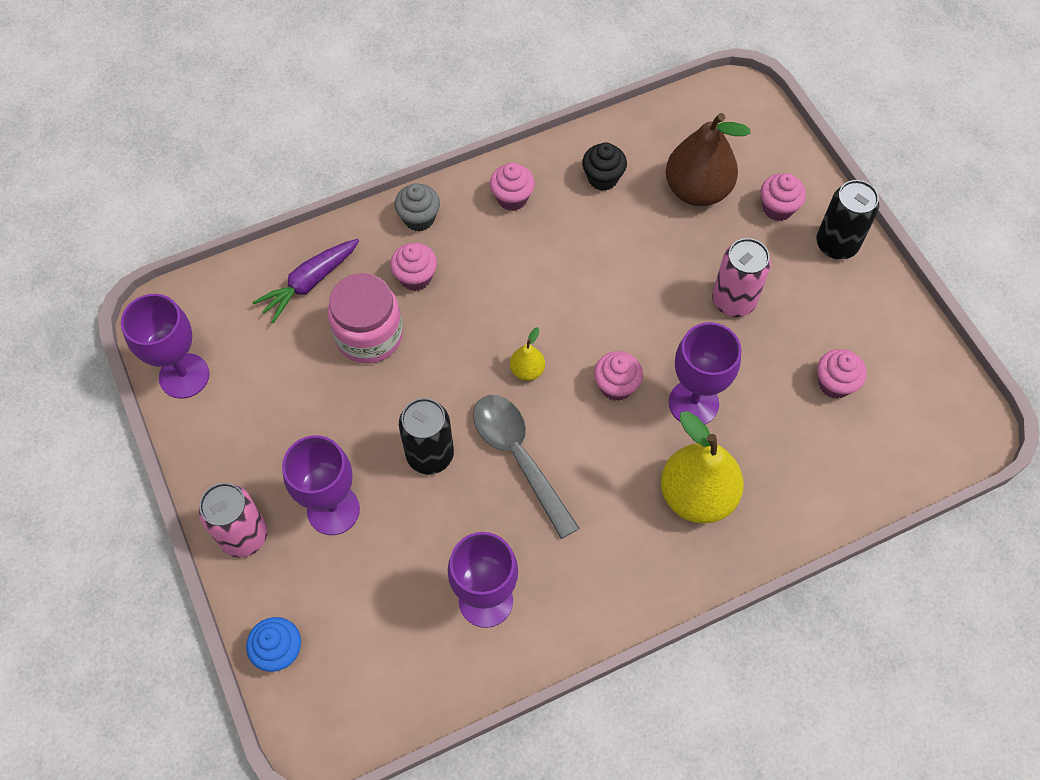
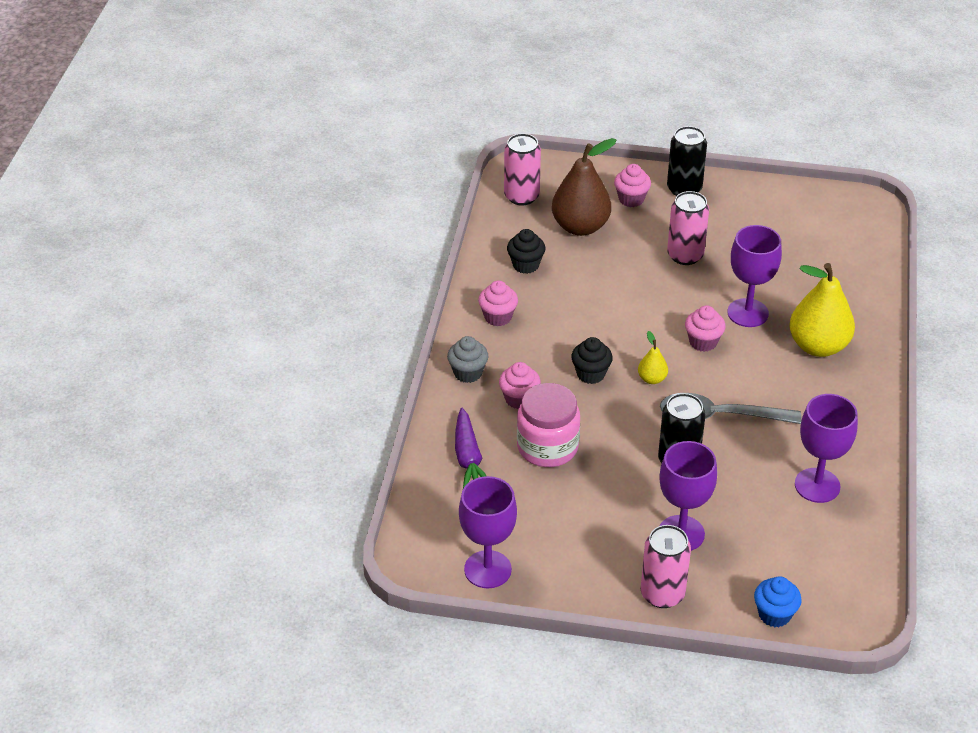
camera: 55 degrees left, 20 degrees down
(493, 315) = (591, 374): none -> black cupcake
(698, 119) = (521, 196): none -> pink can
(834, 384) = (787, 244): pink cupcake -> none

